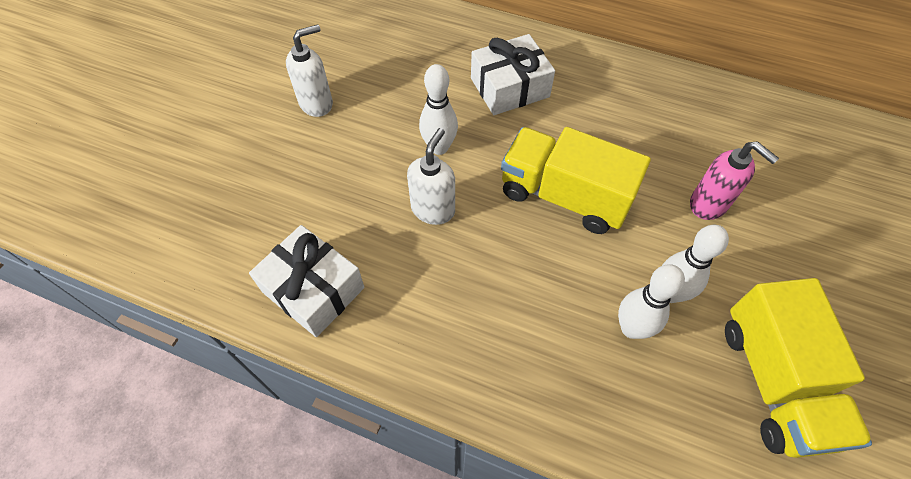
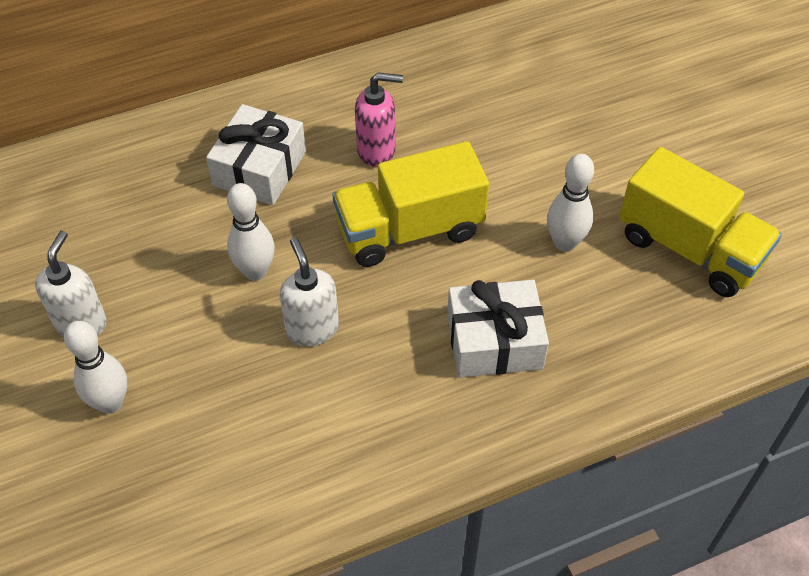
camera: 45 degrees left, 5 degrees down
(313, 290) = (284, 482): white gift -> white gift (494, 341)
(631, 328) = (565, 291): white bowling pin -> white bowling pin (111, 403)
(708, 204) = (525, 150): pink soap dispenser -> pink soap dispenser (377, 150)

